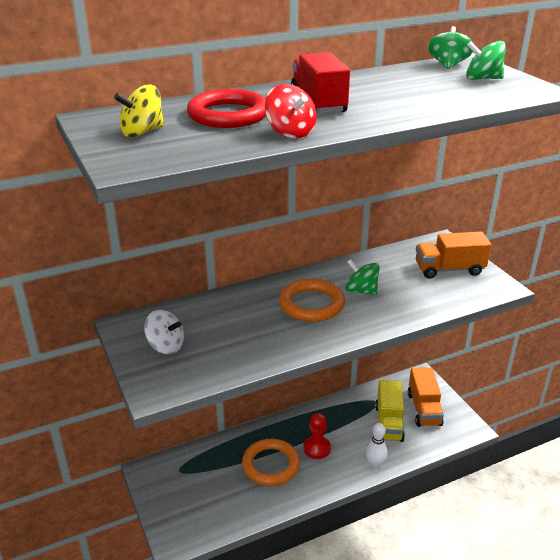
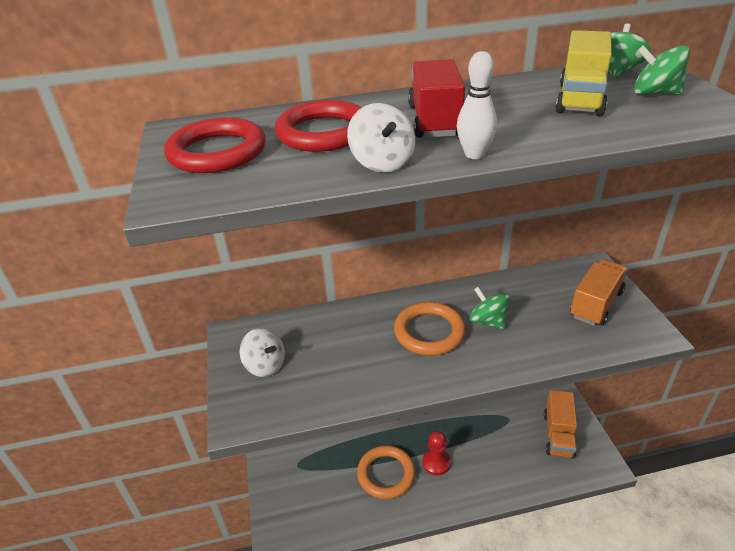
camera: 15 degrees right, 5 degrees up
(142, 132) = (217, 152): yellow spinning top -> red ring
(290, 132) = (382, 162): red spinning top -> white spinning top
(375, 464) = (493, 491): white bowling pin -> white bowling pin (474, 154)
(388, 423) = (517, 445): yellow truck -> yellow truck (580, 99)
(449, 269) = (596, 304): orange truck -> orange truck turned 120 degrees clockwise

